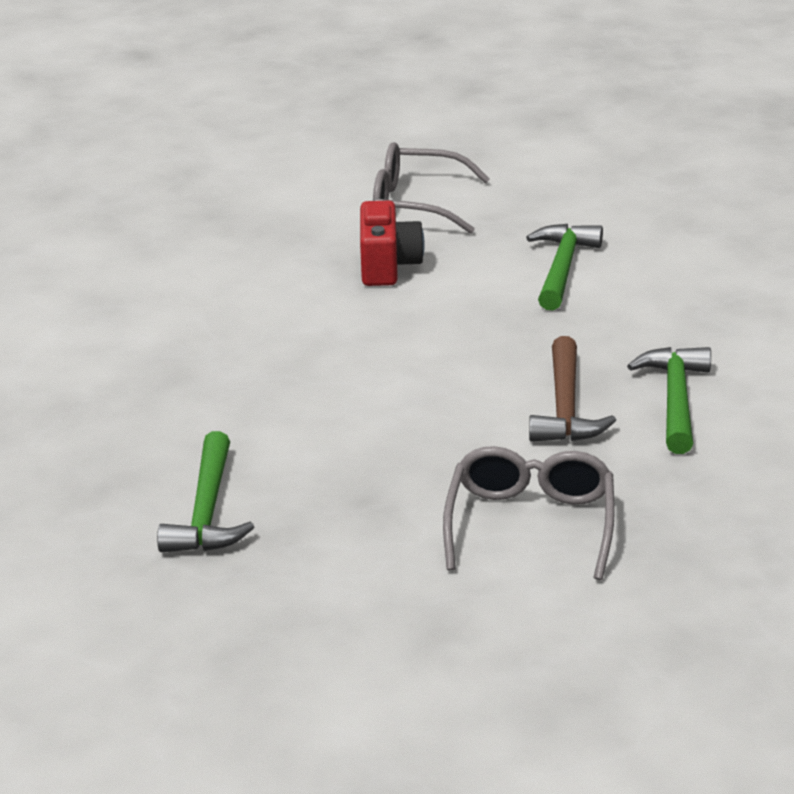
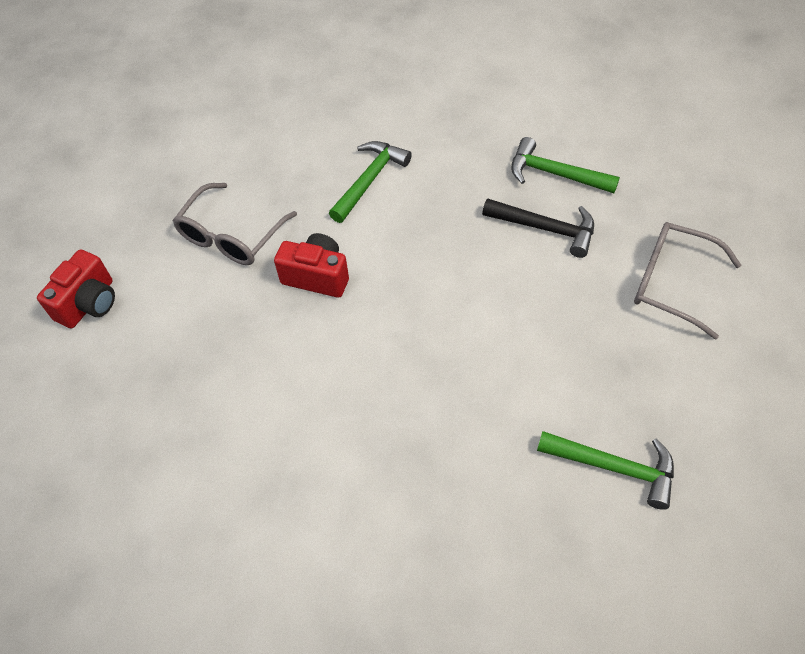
camera: 70 degrees left, 25 degrees up
(280, 154) = (89, 303): none -> red camera
(562, 268) = (369, 180): green hammer -> green hammer turned 90 degrees clockwise
(565, 407) = (545, 229): brown hammer -> black hammer

